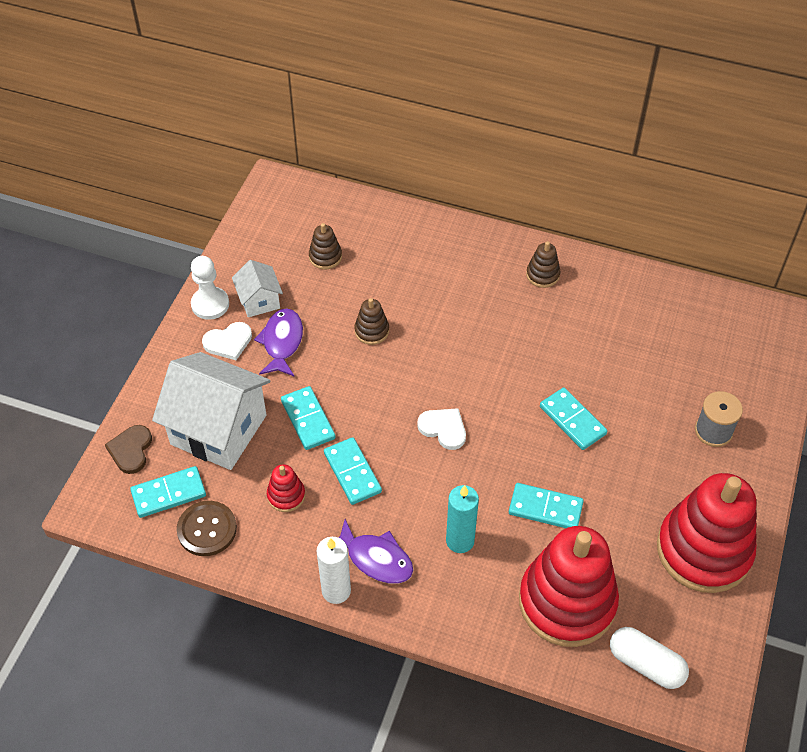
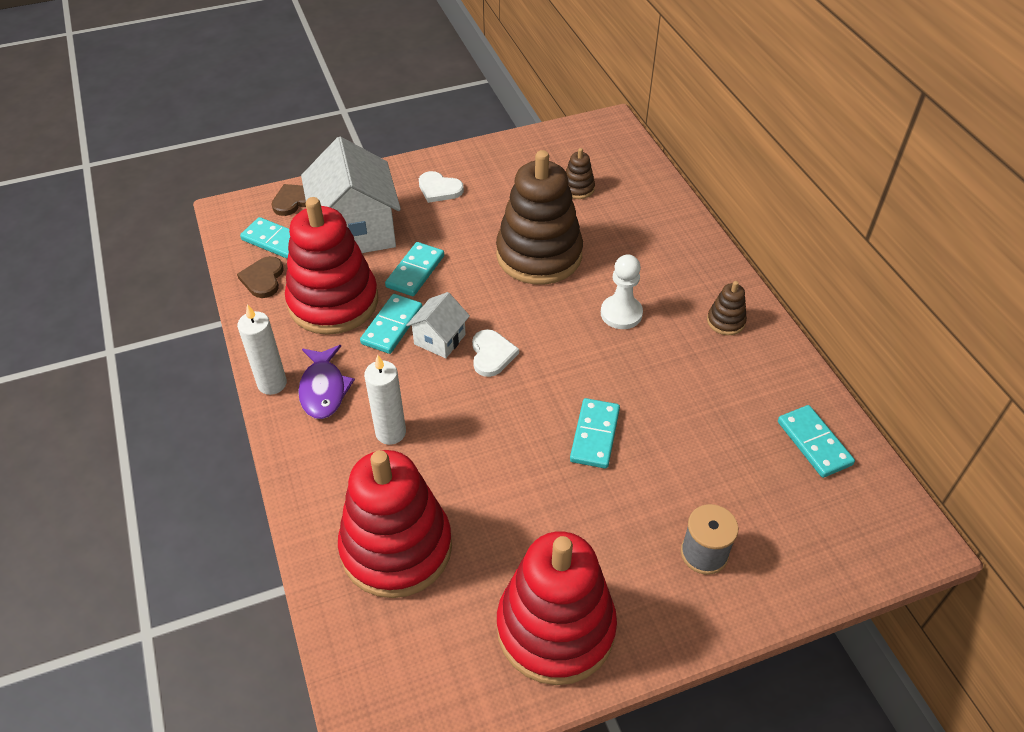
camera: 50 degrees right, 5 degrees down
(207, 529) = (263, 279): brown button -> brown heart
(210, 304) = (462, 160): white pawn -> white pawn (621, 313)
(259, 301) = (494, 181): white house -> white house (440, 339)
(282, 342) = (471, 215): purple fish -> none
(286, 495) = (333, 302): red stacking toy -> red stacking toy, size x2.41
(371, 331) = (539, 255): brown stacking toy -> brown stacking toy, size x2.41
(460, 541) = (390, 432): turquoise candle -> white candle
(545, 508) = (480, 472): turquoise domino -> turquoise domino (814, 443)
(646, 664) = (382, 654): white capsule -> none

